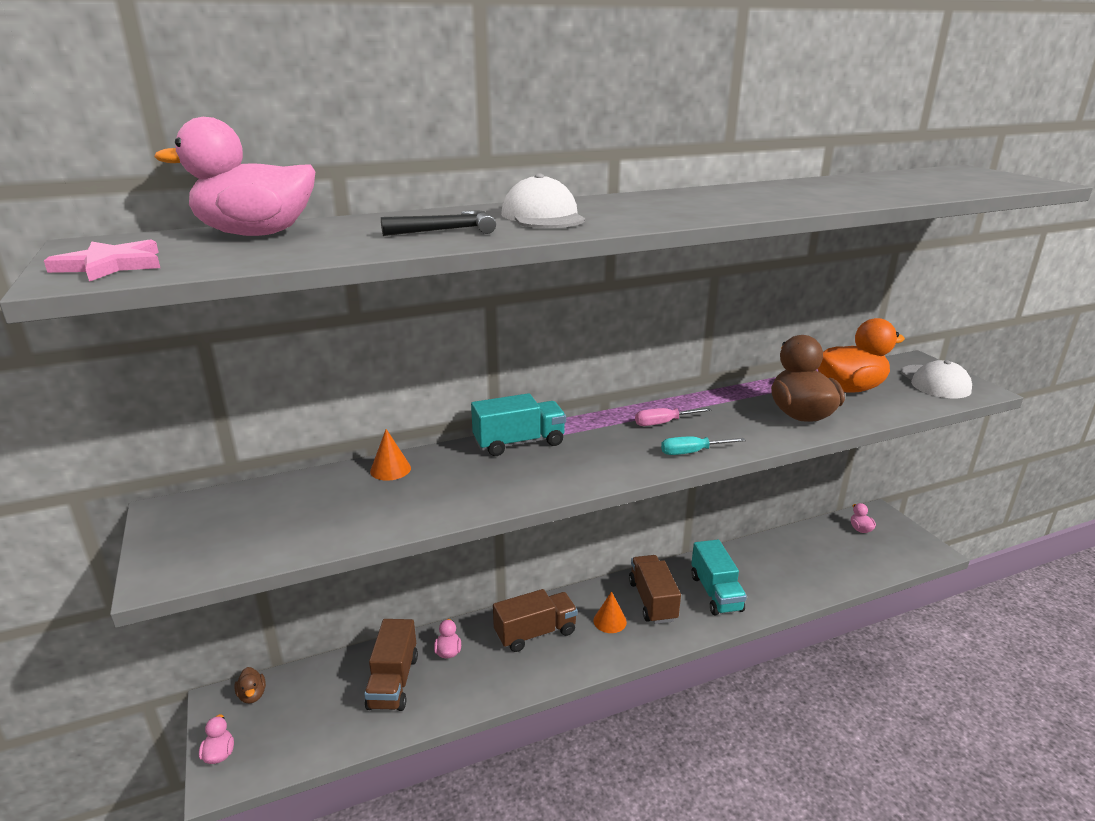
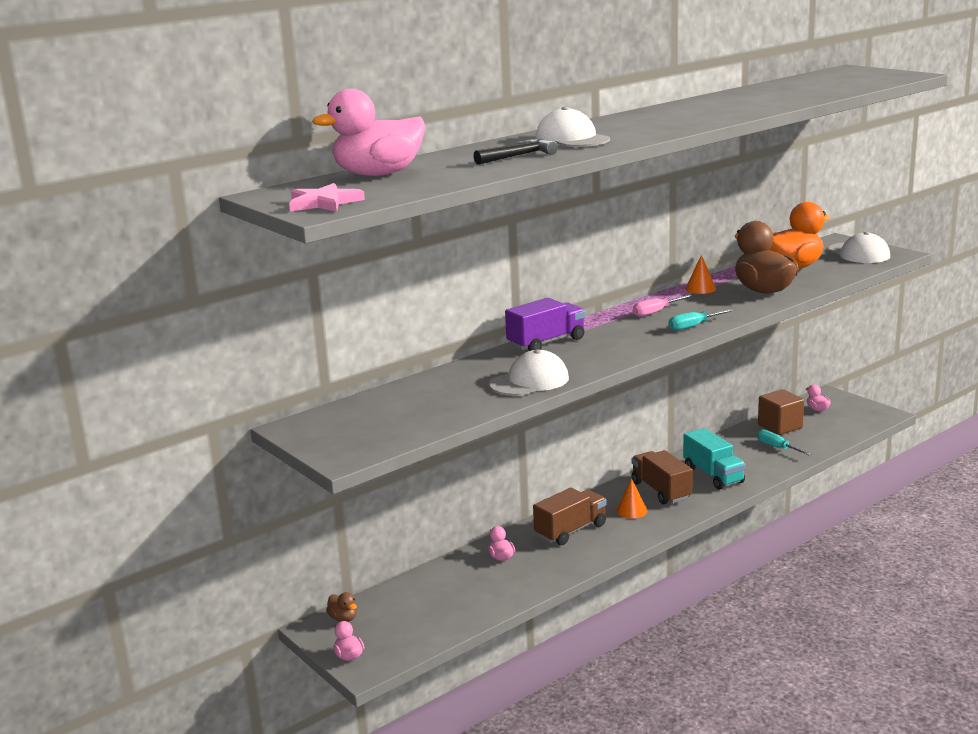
camera: 15 degrees left, 5 degrees down
(390, 469) = (454, 374): orange cone -> orange cone (700, 288)
(393, 682) = (466, 584): brown truck -> none
(457, 498) = (529, 381): none -> white cap
(519, 443) = (546, 342): turquoise truck -> purple truck
(799, 571) = (777, 447): none -> turquoise screwdriver
(812, 543) = (780, 426): none -> brown cube

